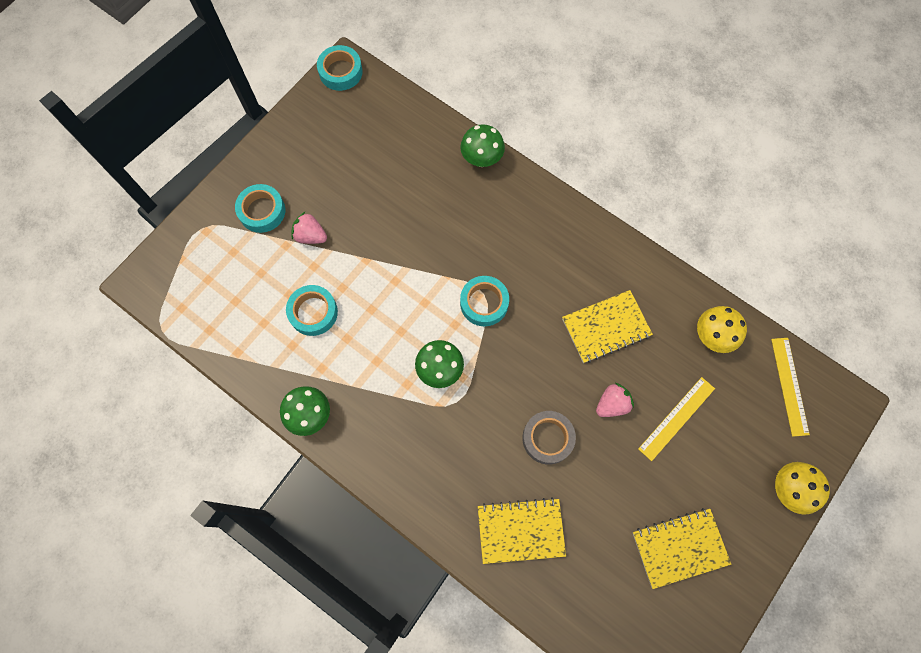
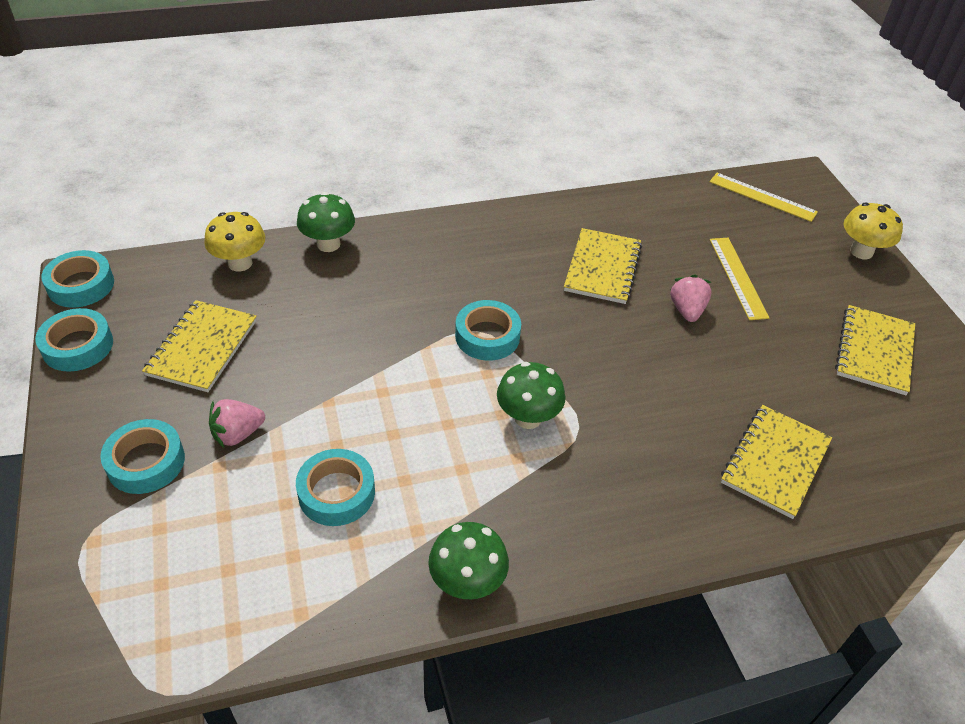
camera: 55 degrees left, 25 degrees down
(302, 112) = (78, 346): none -> turquoise tape
(349, 168) = (202, 347): none -> yellow notebook
(547, 438) = (685, 378): grey tape -> none
(712, 336) = (675, 211): yellow mushroom -> yellow mushroom (240, 263)

